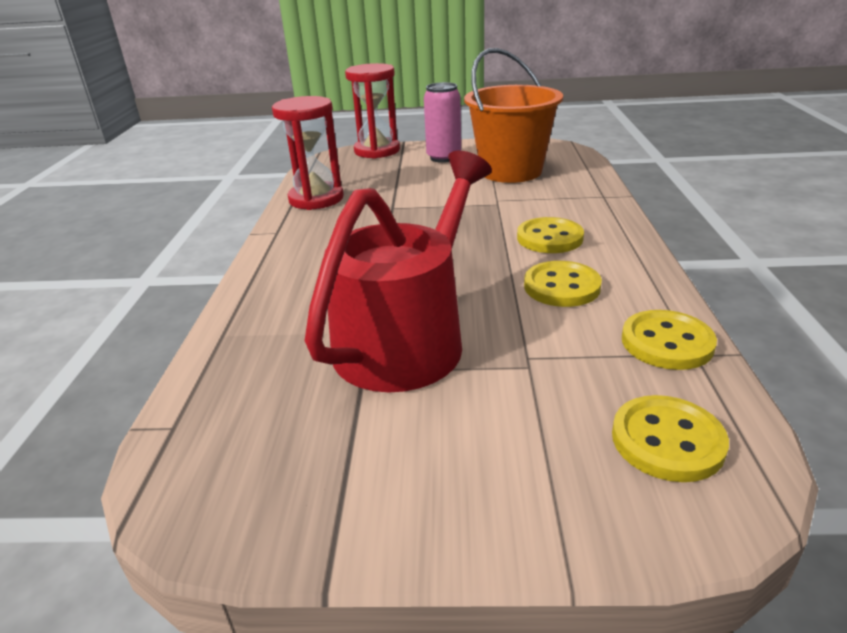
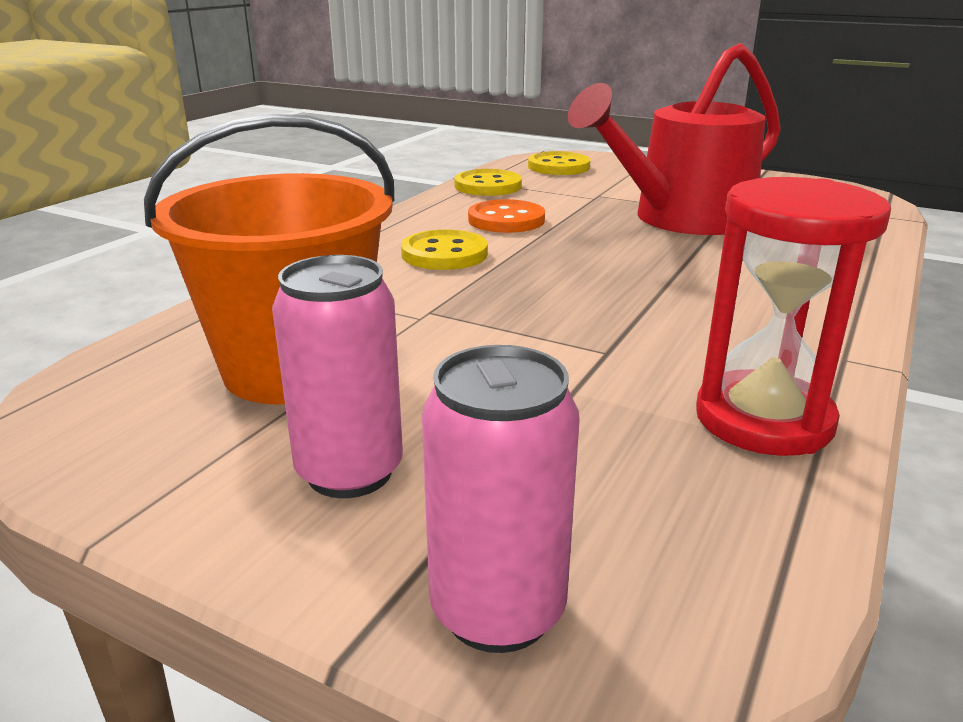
camera: 155 degrees left, 5 degrees down
(377, 151) = (497, 611): red hourglass -> pink can
(561, 287) = (506, 220): yellow button -> orange button

